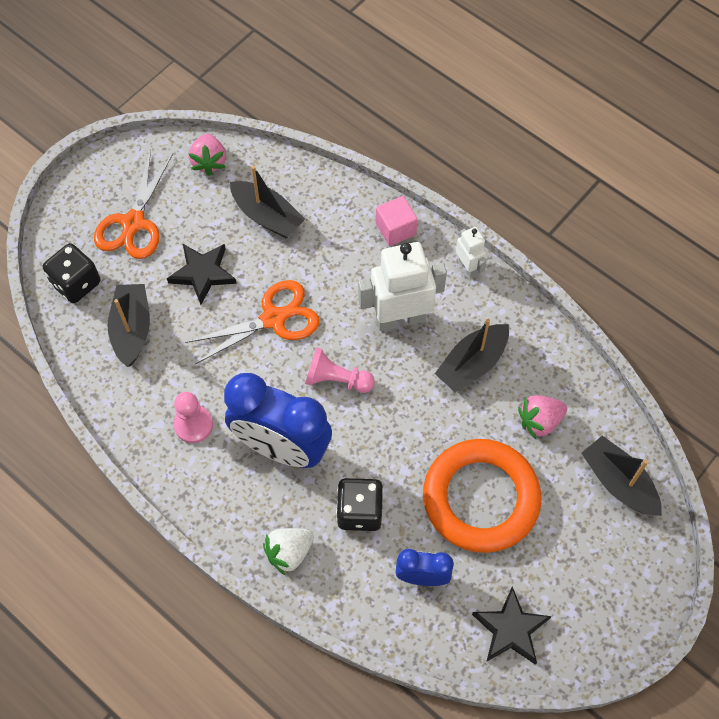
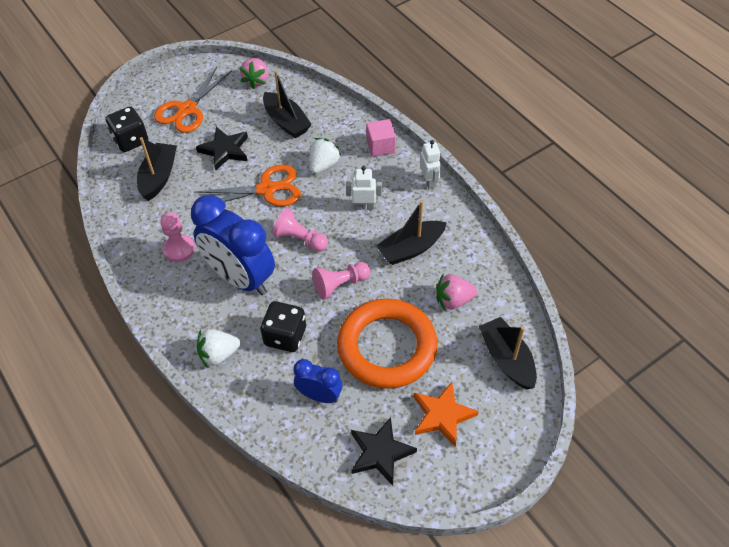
camera: 15 degrees right, 10 degrees down
(333, 270) = (323, 165): none -> white strawberry
(400, 318) = (364, 207): white robot -> white robot, size x0.51
(403, 430) = (340, 285): none -> pink pawn
(566, 568) = (442, 415): none -> orange star

